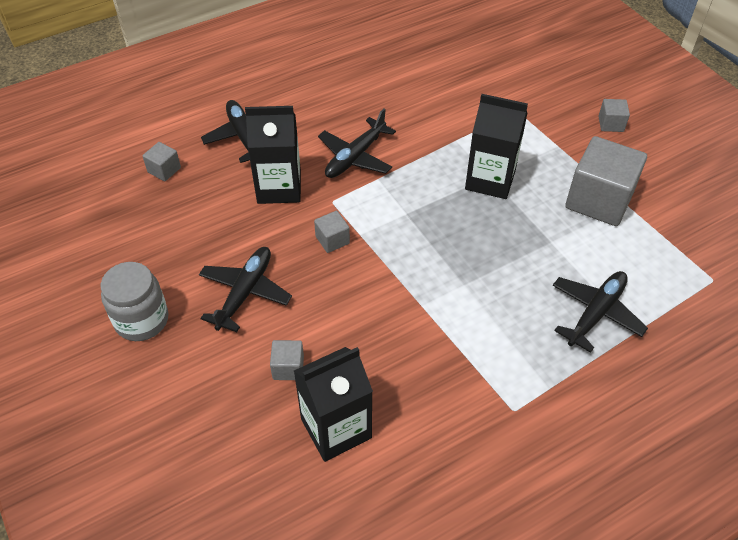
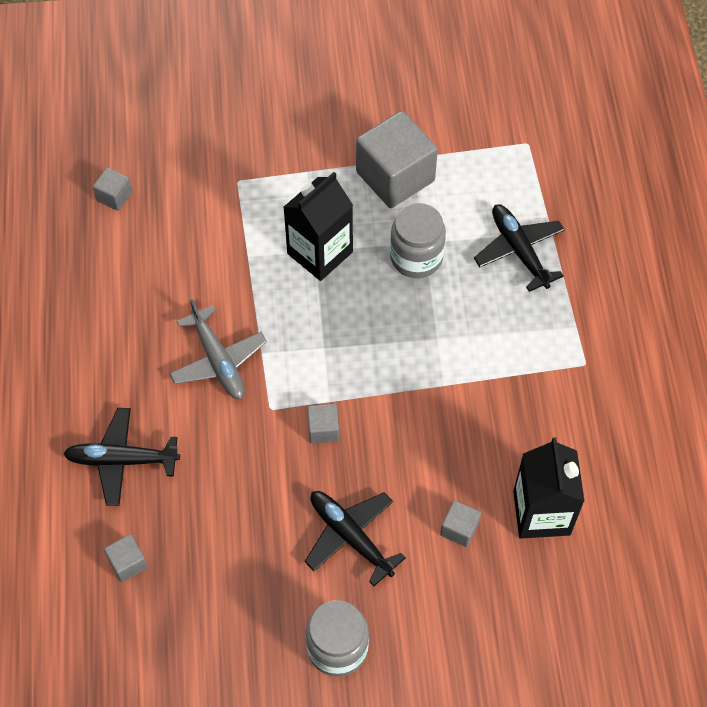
camera: 65 degrees left, 10 degrees up
(279, 187) = (222, 452): black carton -> none
(355, 157) = (218, 360): black plane -> grey plane
(532, 242) = (416, 257): none -> grey jar
(611, 124) = (304, 111): grey cube -> grey cube (114, 196)

